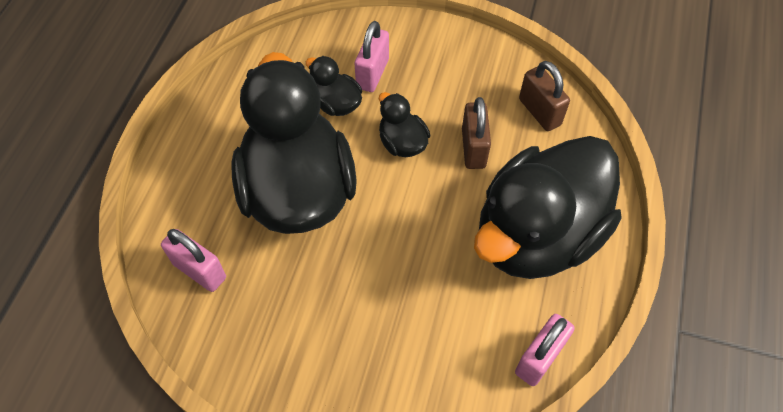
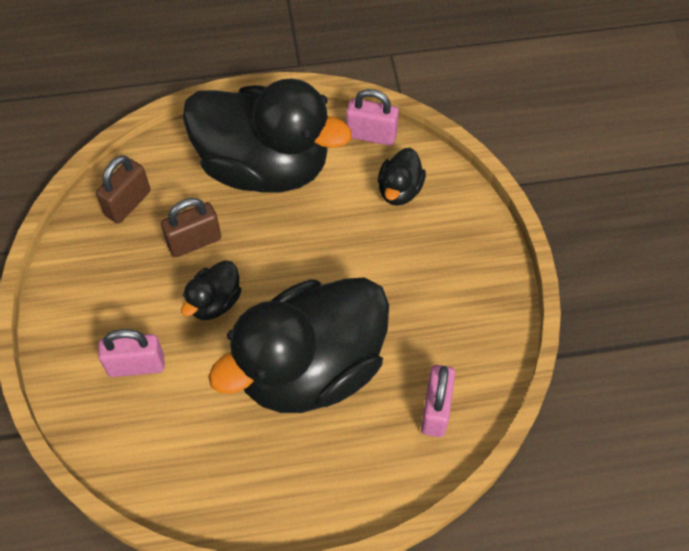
camera: 115 degrees left, 0 degrees up
(336, 104) = (191, 382): black duck -> black duck (399, 190)

